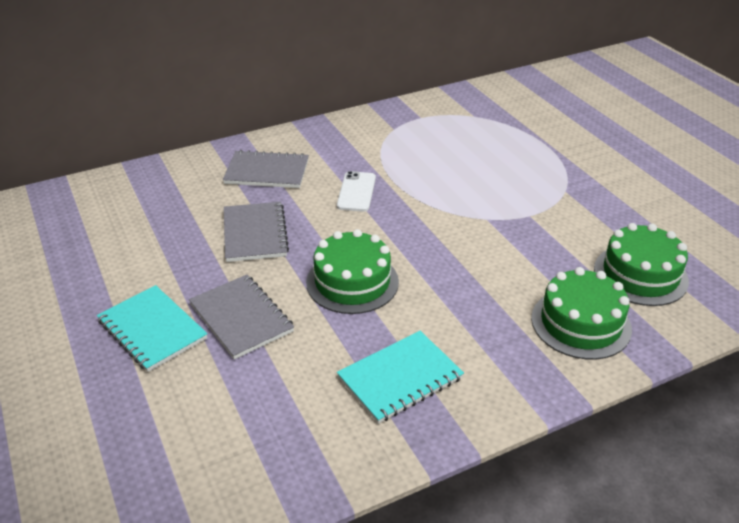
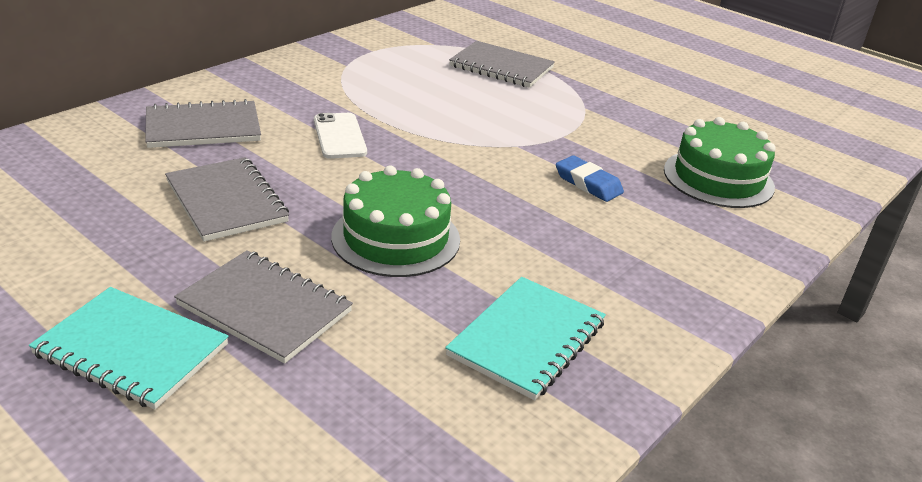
camera: 25 degrees left, 5 degrees down
(516, 144) = (501, 67): none -> grey notebook
(524, 261) = (588, 183): none -> blue eraser
(580, 323) = (692, 237): green cake -> none

